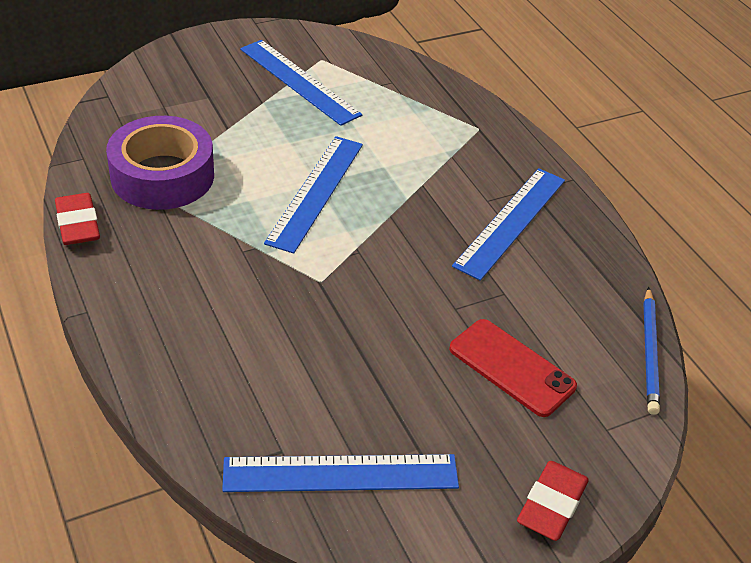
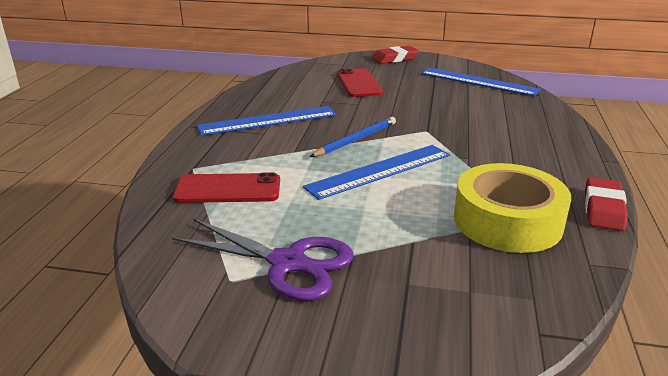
camera: 140 degrees left, 15 degrees down
(162, 175) = (507, 221): purple tape -> yellow tape
(299, 81) = (288, 263): blue ruler -> purple scissors
(419, 120) = (228, 189): none -> red phone
(650, 353) = (286, 71): blue pencil -> blue pencil (356, 140)

